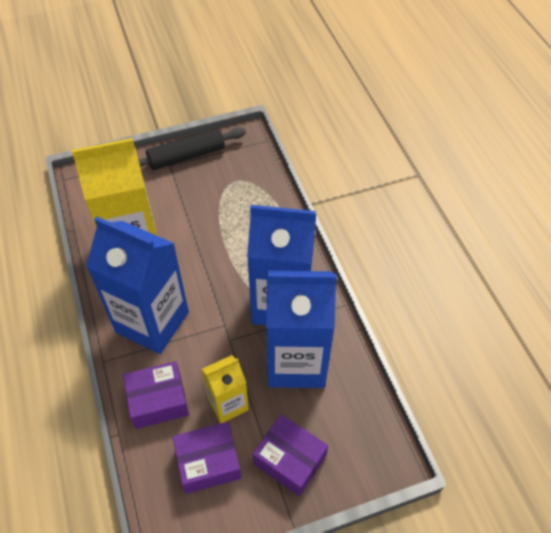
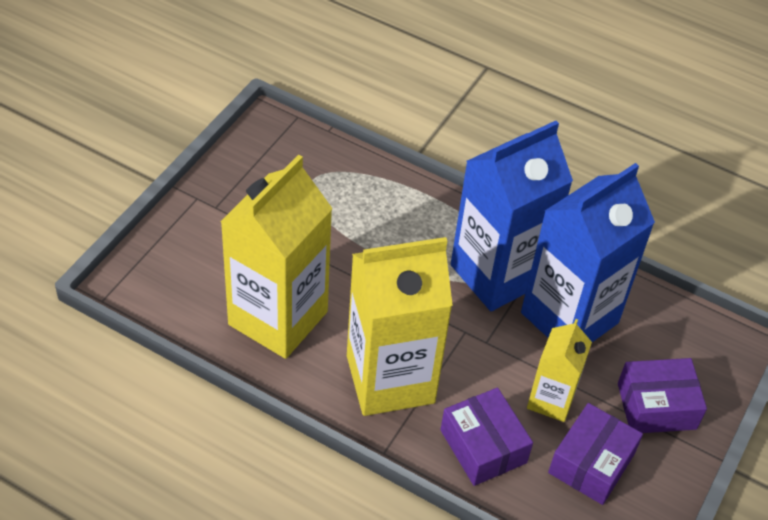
camera: 45 degrees left, 5 degrees down
(152, 322) = (390, 379): blue carton -> yellow carton
(158, 400) = (483, 446): purple box -> purple box turned 60 degrees counterclockwise
(186, 156) = (225, 186): black rolling pin -> none

